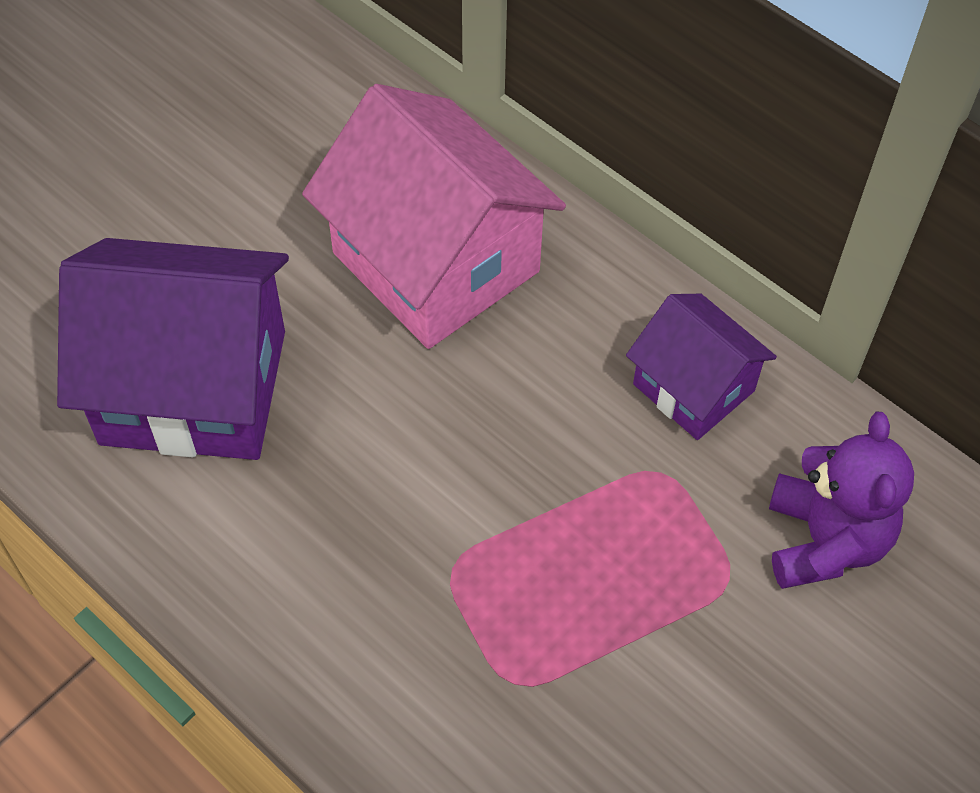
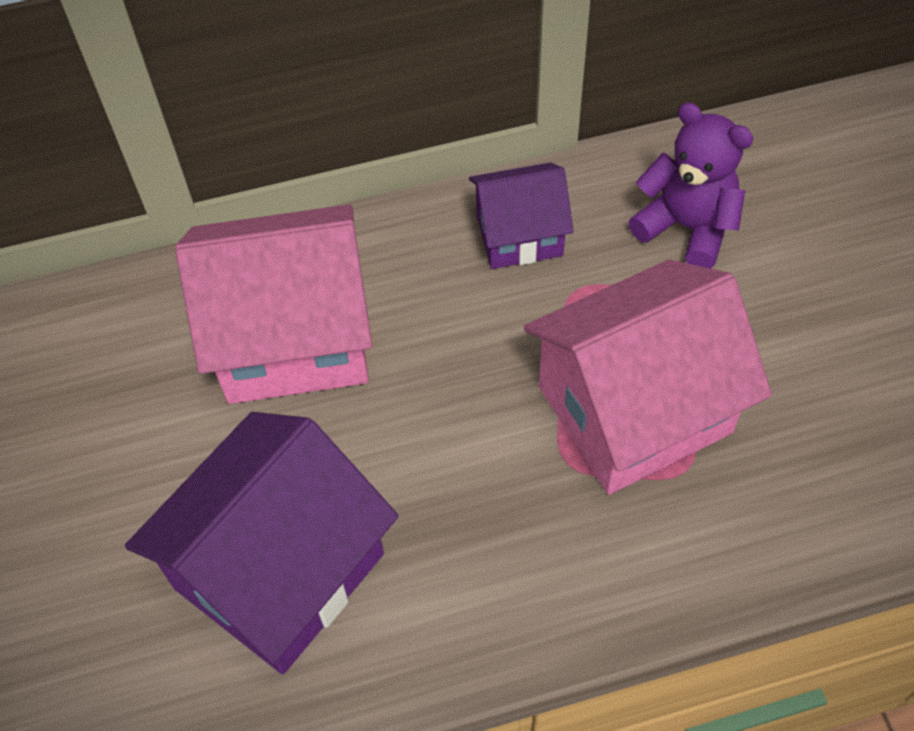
camera: 55 degrees left, 0 degrees up
(555, 599) = (634, 409): none -> pink house

